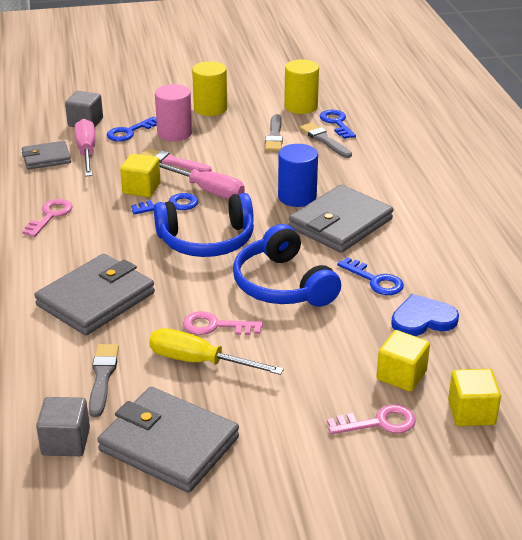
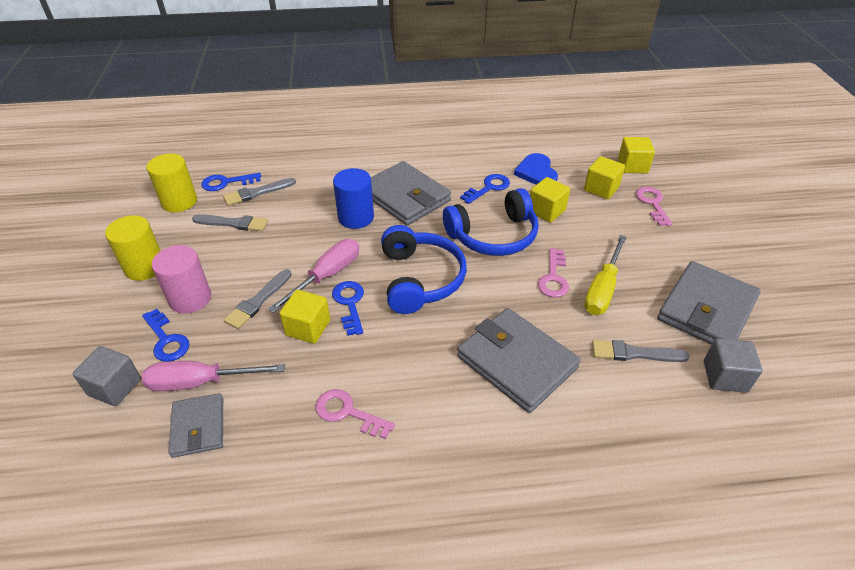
camera: 85 degrees left, 10 degrees up
(172, 162) = (258, 301): pink brush -> grey brush
(338, 325) = (546, 211): none -> yellow cube

